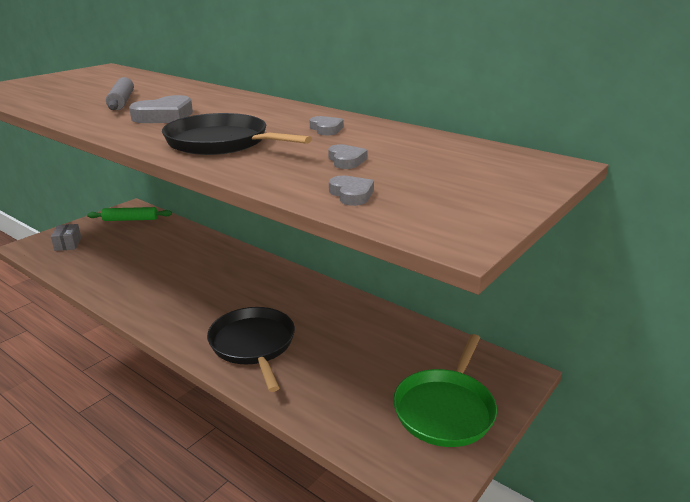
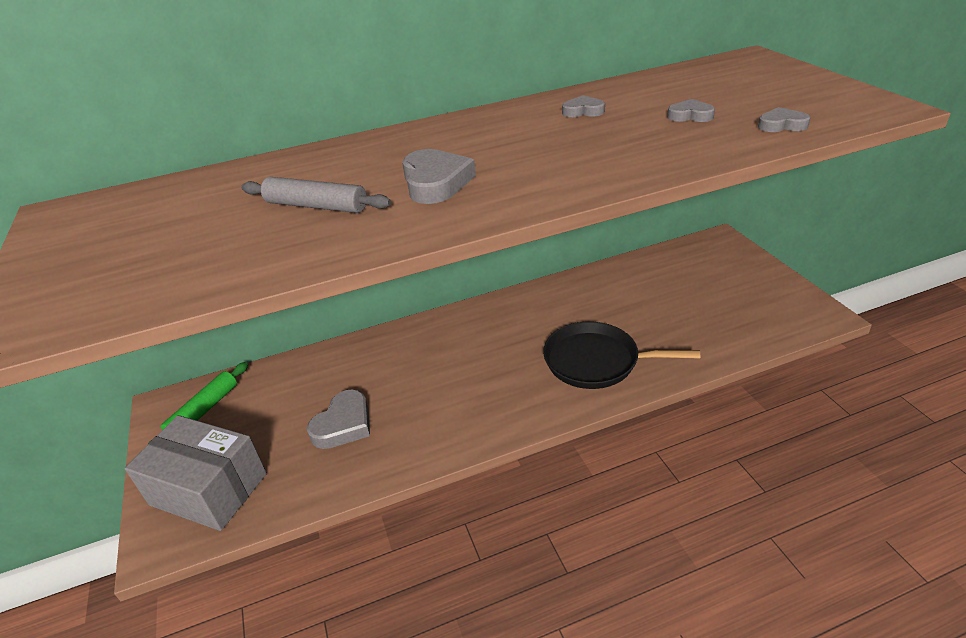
camera: 55 degrees left, 10 degrees up
(68, 244) = (208, 489): grey box -> grey box, size x2.19
(134, 264) = (343, 424): none -> grey heart
(221, 142) = (583, 160): black pan -> none
(445, 409) = (745, 284): green pan -> none

